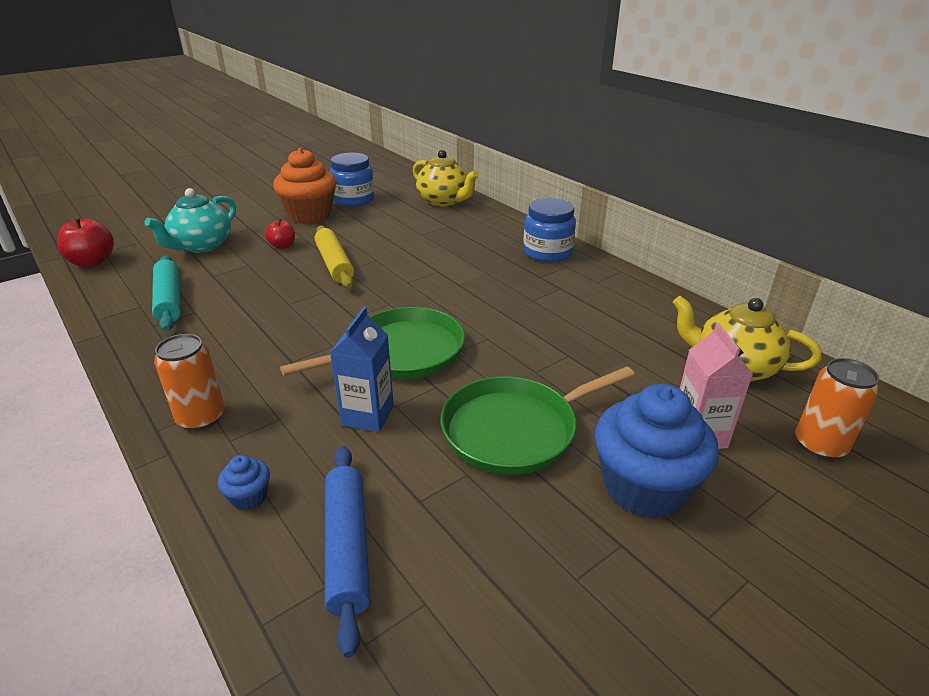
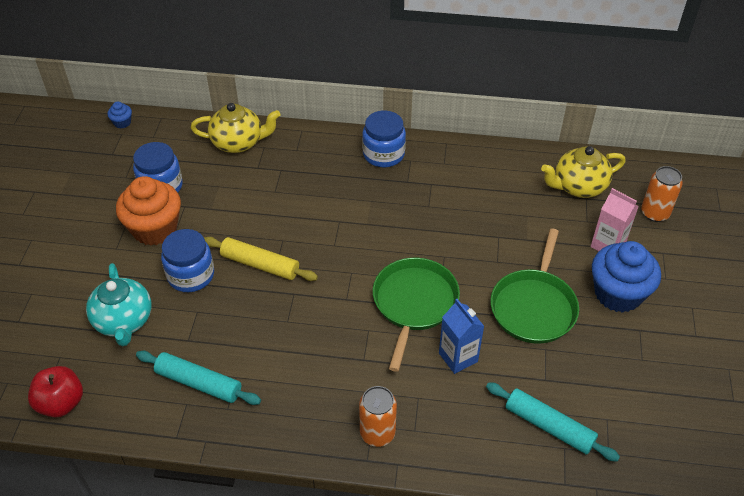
camera: 45 degrees left, 15 degrees up
(249, 497) = (474, 445): blue cupcake -> blue cupcake (122, 123)
(282, 246) = (191, 275): red apple -> blue jar
(347, 548) = (549, 426): blue rolling pin -> turquoise rolling pin

